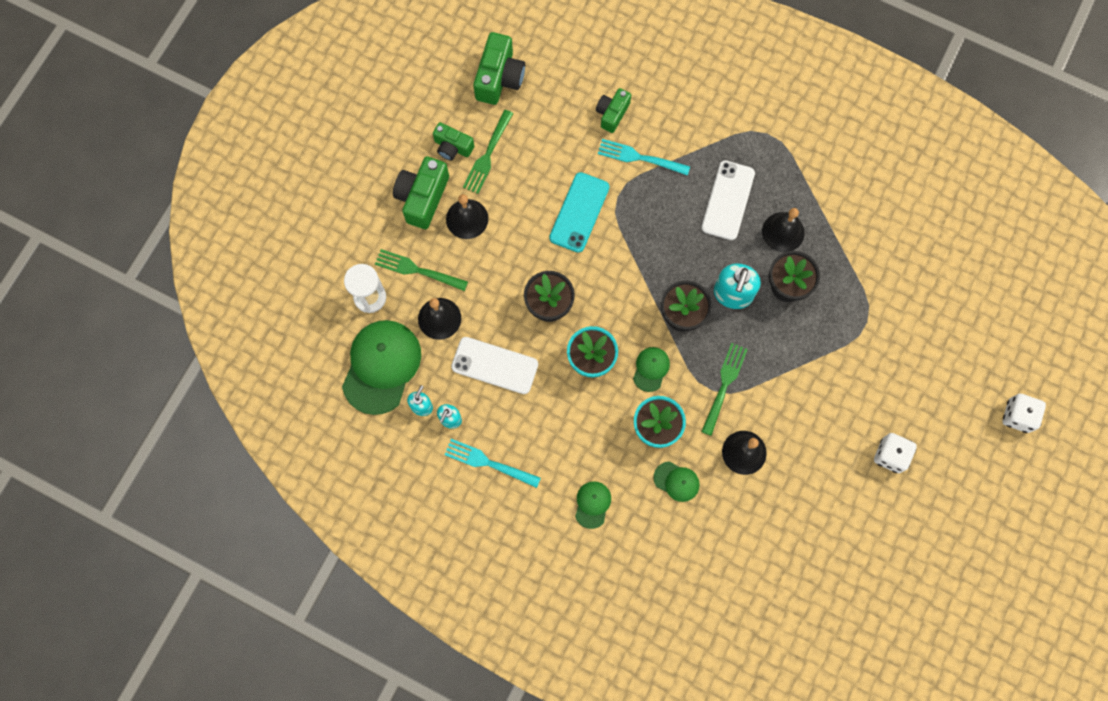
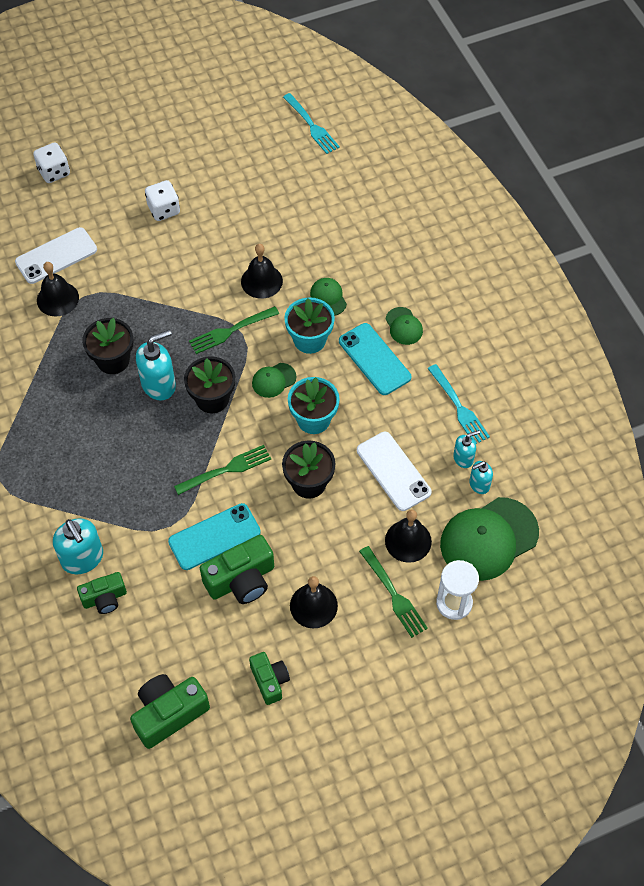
camera: 140 degrees left, 15 degrees down
(422, 197) = (336, 655): green camera -> green camera (241, 580)
(488, 154) = (244, 649): green fork -> green fork (226, 470)
(590, 453) = (374, 359): none -> turquoise phone
(592, 504) = (404, 326): green cap -> green cap turned 75 degrees counterclockwise
(640, 158) = (120, 542): turquoise fork -> turquoise fork (311, 125)
(653, 127) = (83, 559): none -> turquoise soap dispenser
(728, 200) = (88, 454): white phone -> white phone (56, 256)
(783, 232) = (73, 399): black bell -> black bell (57, 299)

